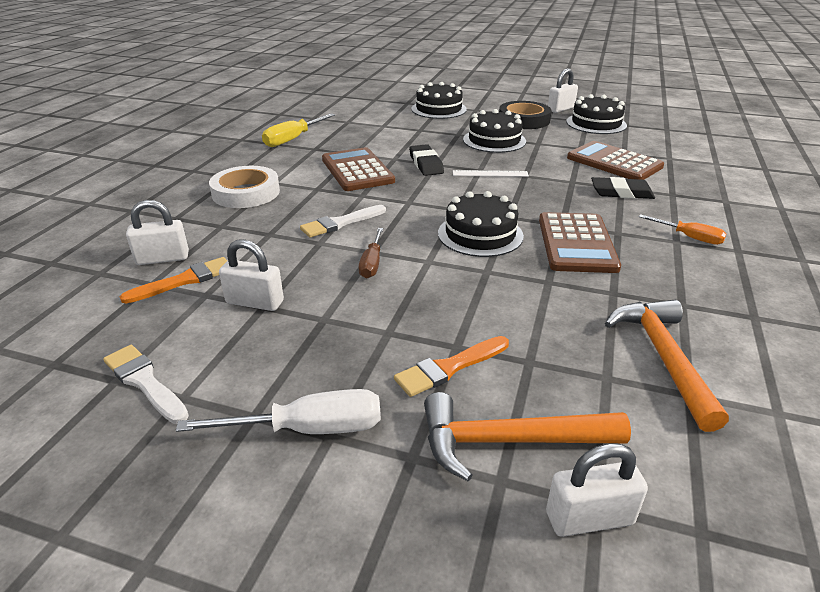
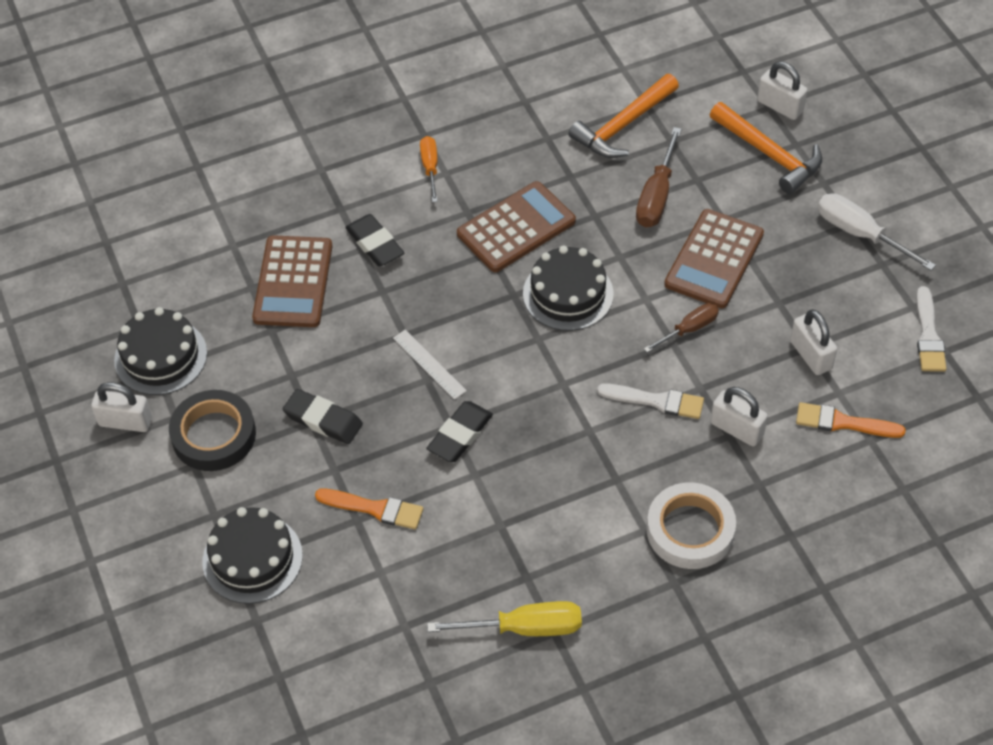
camera: 130 degrees left, 20 degrees up
(162, 258) = (842, 469): white padlock -> white padlock (737, 429)
(357, 170) = (540, 482): brown calculator -> brown calculator (714, 259)
(449, 368) = (746, 210): orange brush -> orange brush (374, 509)
(494, 140) = (323, 420): black cake -> black eraser
(535, 324) = (657, 195): none -> brown screwdriver

